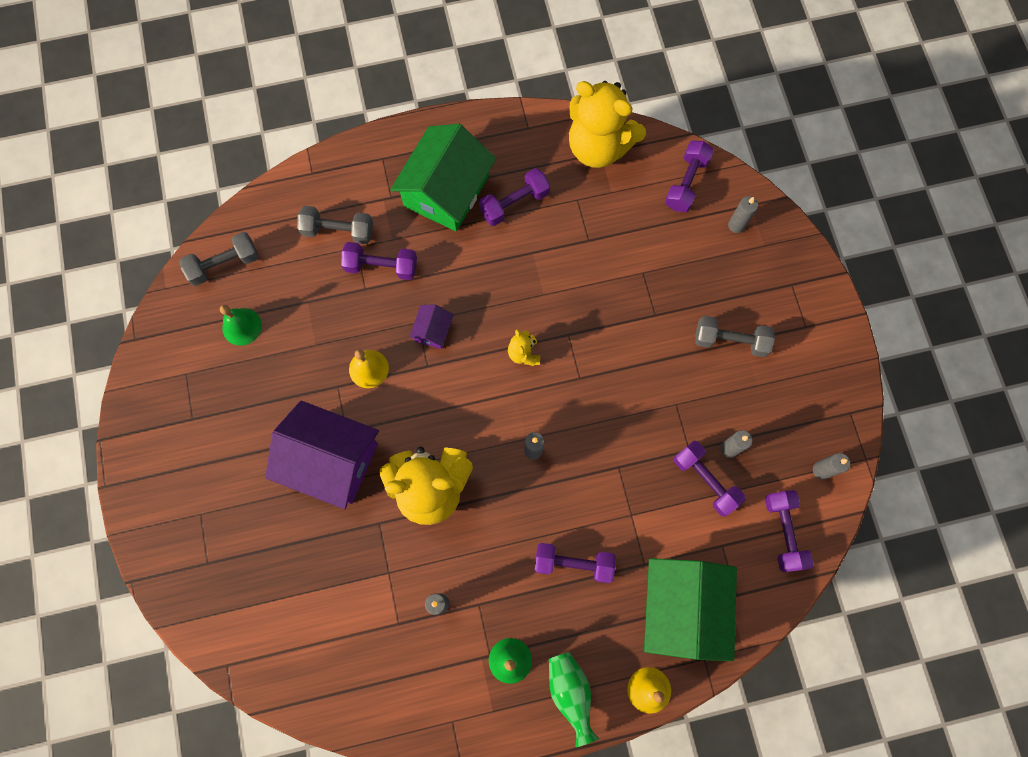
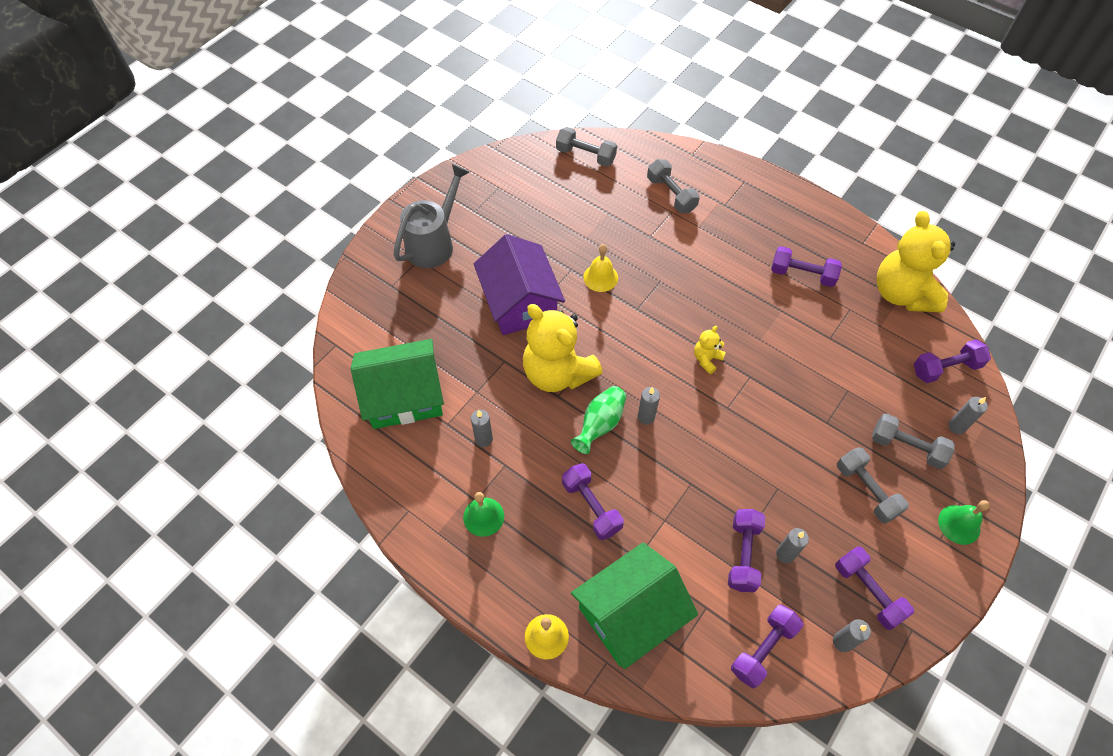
camera: 50 degrees right, 15 degrees down
(194, 485) = (434, 243): none -> grey watering can
(242, 326) = (557, 192): green bell -> green bell (959, 524)
(381, 266) = (674, 234): purple dumbbell -> purple dumbbell (868, 591)
(433, 331) = (664, 294): purple house -> none
(446, 191) = (764, 230): green house -> green house (404, 396)
(570, 692) = (496, 577): green vase -> green vase (600, 424)
(722, 277) = (906, 447): none -> grey dumbbell

